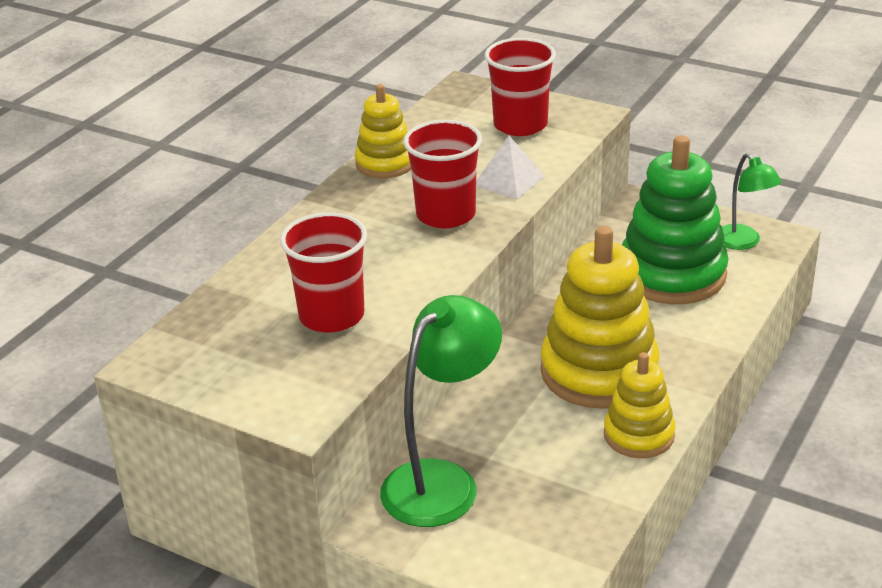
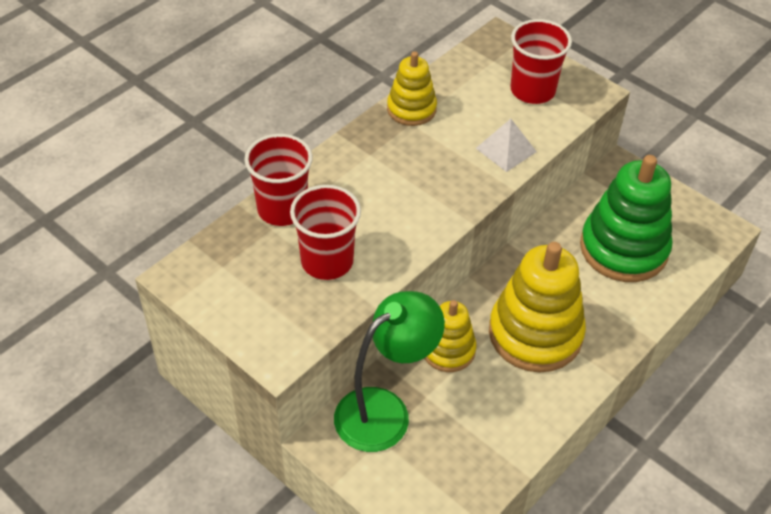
camera: 10 degrees right, 15 degrees up
(446, 215) = (444, 175): red cup -> red cup (282, 209)
(639, 435) = (548, 403): yellow stacking toy -> yellow stacking toy (448, 350)
(743, 242) = (692, 229): green lamp -> none

